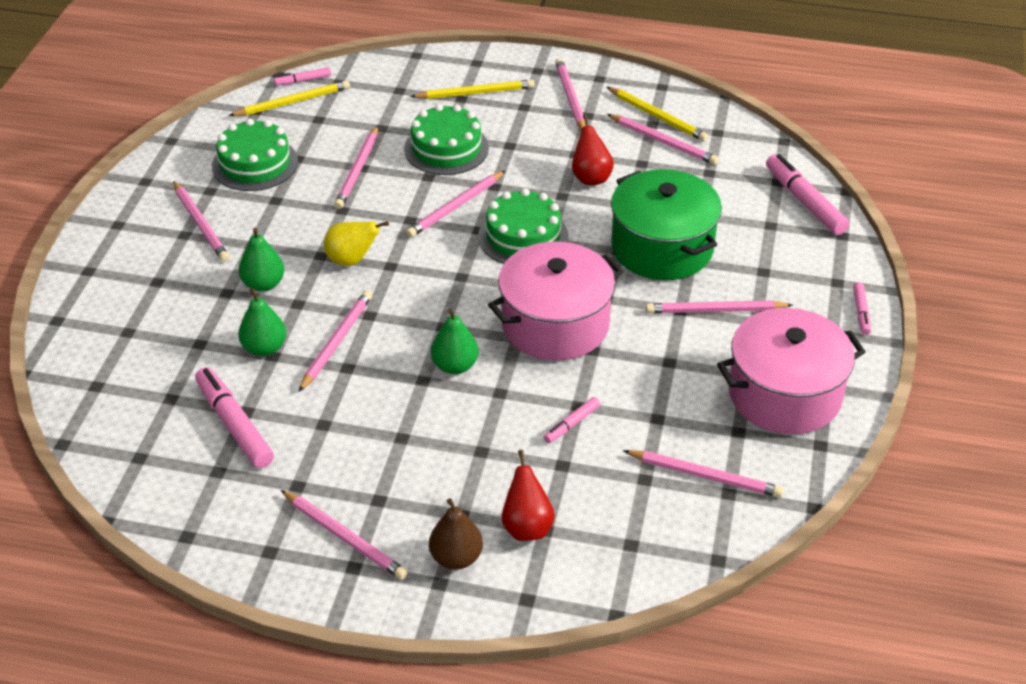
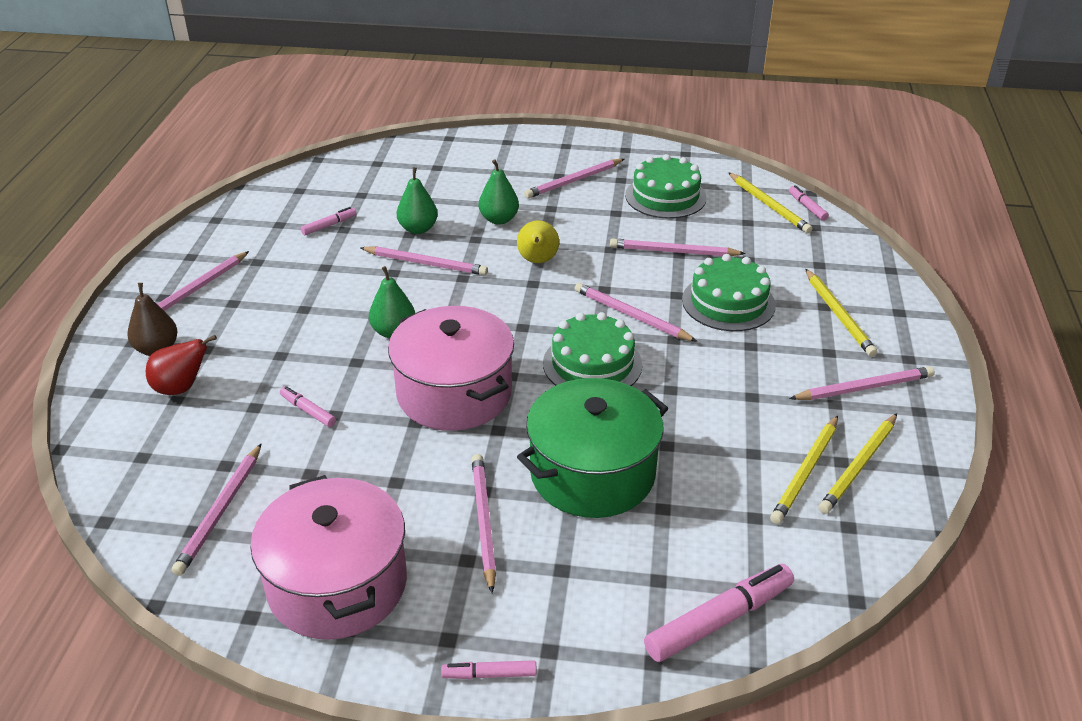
camera: 85 degrees right, 5 degrees down
(234, 424) = (329, 225): pink marker -> pink marker, size x0.52
(591, 177) = (710, 410): red pear -> none
(663, 142) = (806, 472): pink pencil -> yellow pencil

